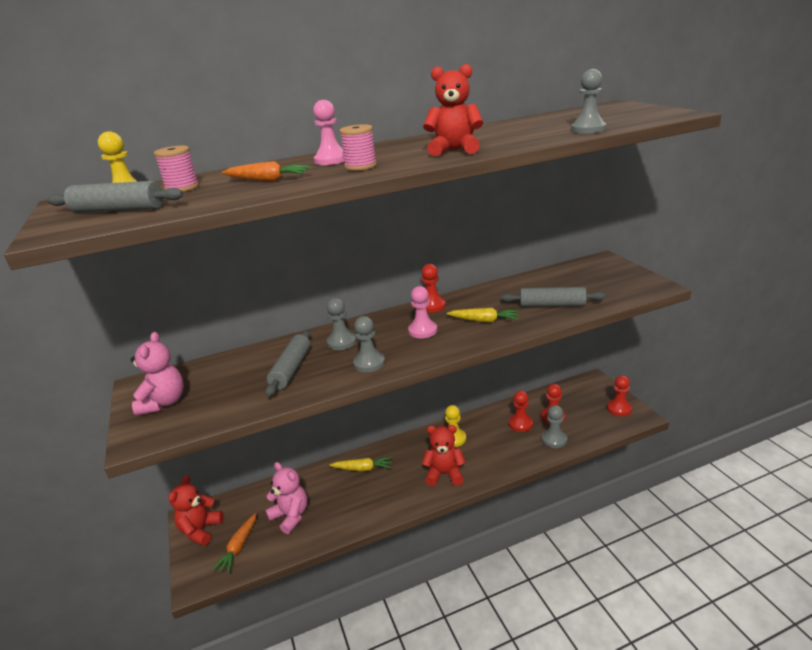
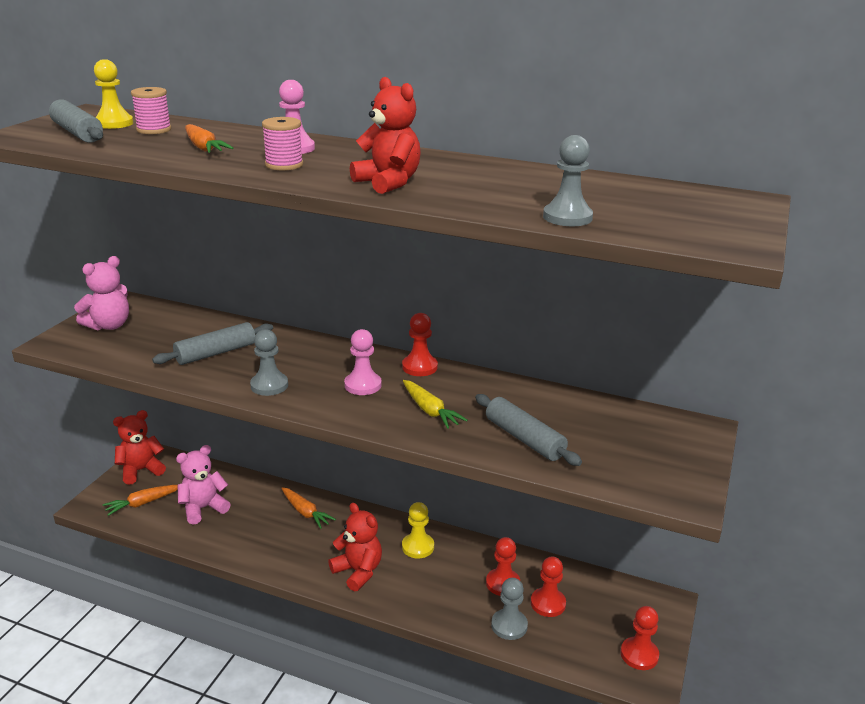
camera: 40 degrees right, 0 degrees up
(290, 516) = (203, 508): pink teddy bear -> pink teddy bear turned 120 degrees counterclockwise
(341, 342) = (288, 353): grey pawn -> none
(363, 468) = (305, 512): yellow carrot -> orange carrot

